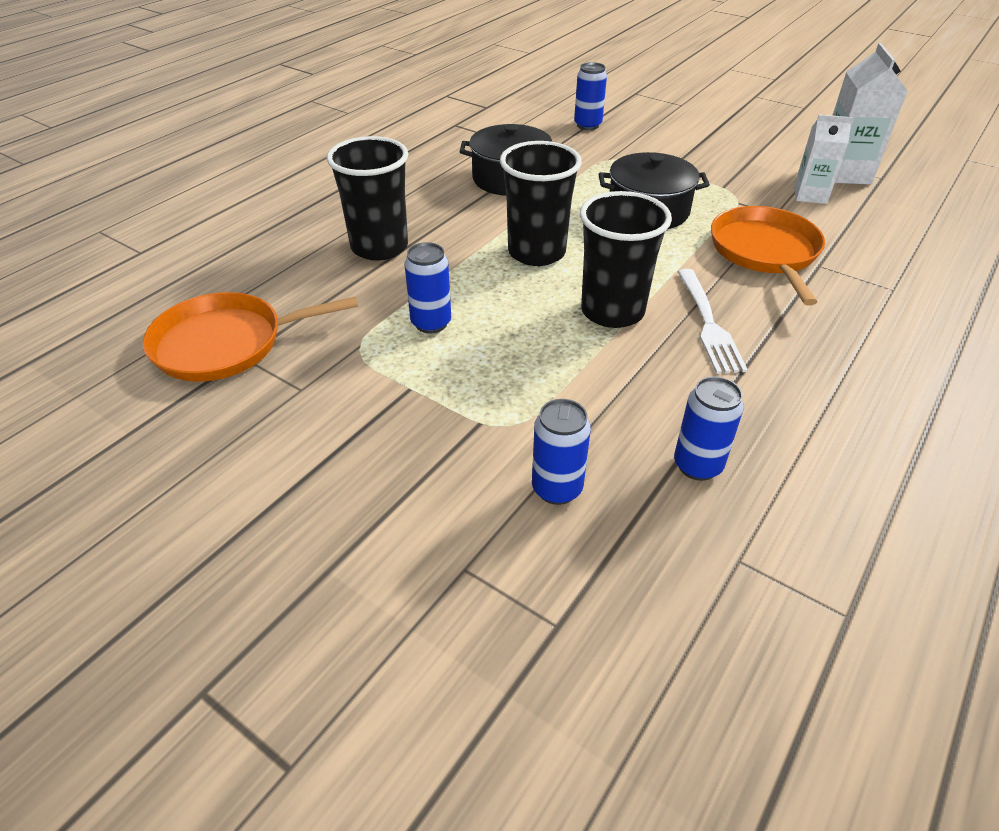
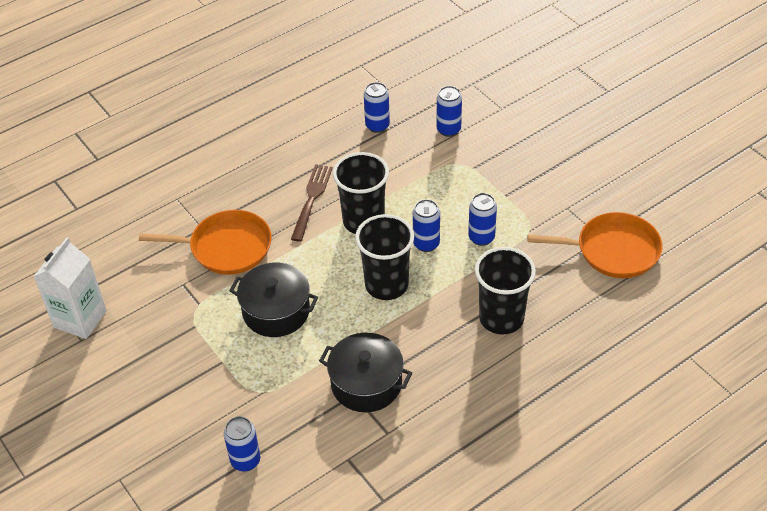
camera: 160 degrees left, 5 degrees up
(508, 302) = (426, 244): none -> blue can
(708, 324) = (311, 199): white fork -> brown fork
(765, 252) = (226, 247): orange pan -> orange pan turned 105 degrees counterclockwise
(810, 195) = (136, 298): white carton -> none

